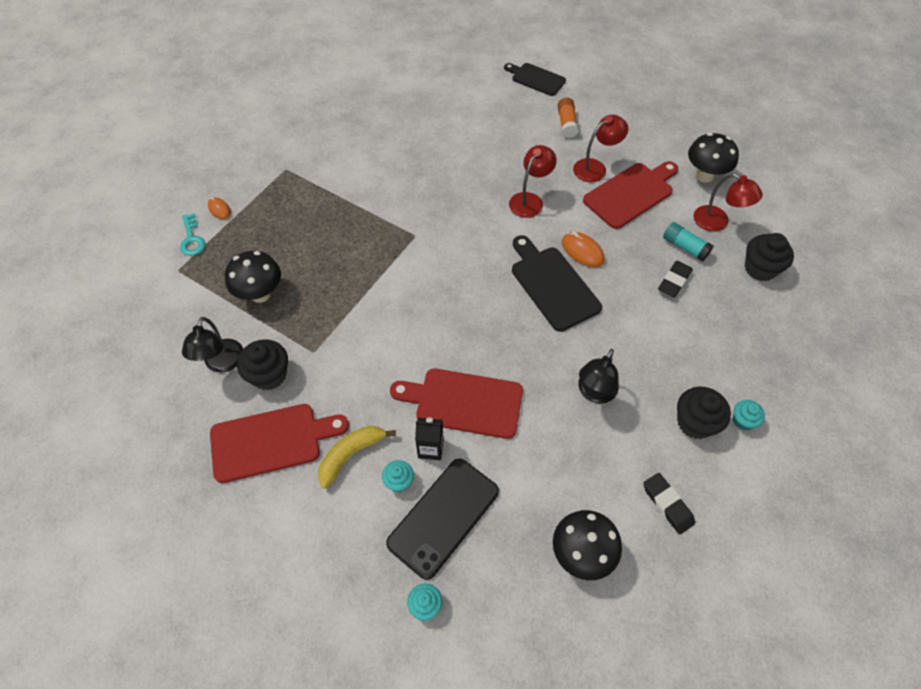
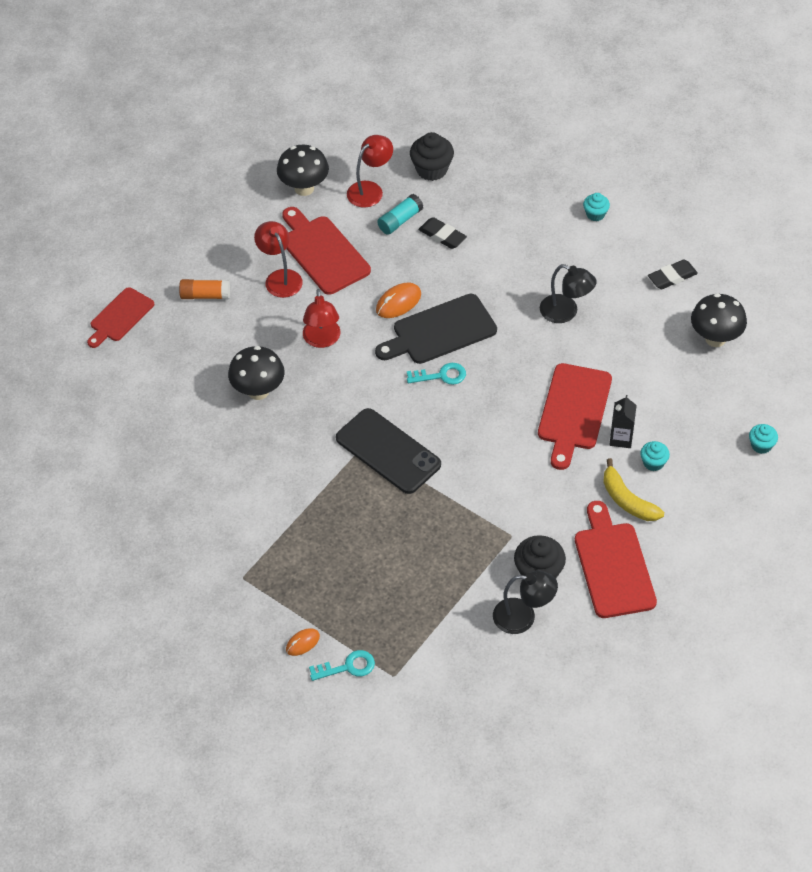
camera: 85 degrees left, 5 degrees down
(260, 294) = (434, 589): black mushroom -> black mushroom (258, 391)
(443, 517) = (686, 431): black phone -> black phone (388, 451)
(498, 288) = (441, 376): none -> turquoise key
(530, 200) = (322, 340): red lamp -> red lamp turned 135 degrees counterclockwise
(536, 79) = (120, 317): black cutting board -> red cutting board
(695, 422) = (597, 246): black cupcake -> none

